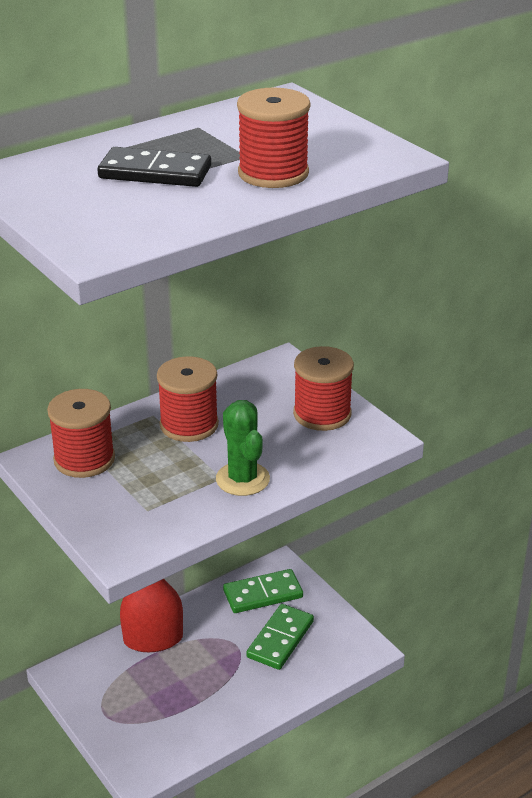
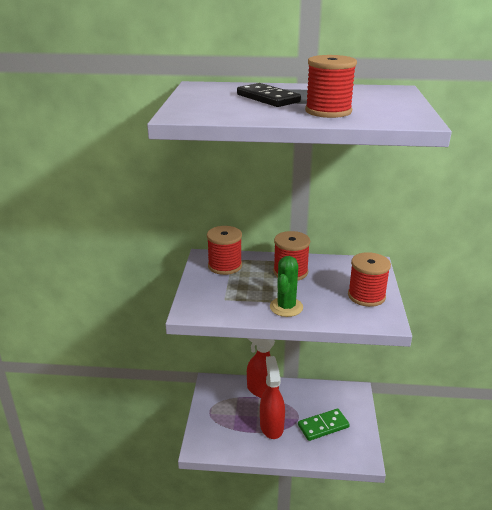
camera: 40 degrees right, 5 degrees down
(213, 680) = (271, 426): none -> red spray bottle
(263, 594) = (335, 399): green domino -> none

